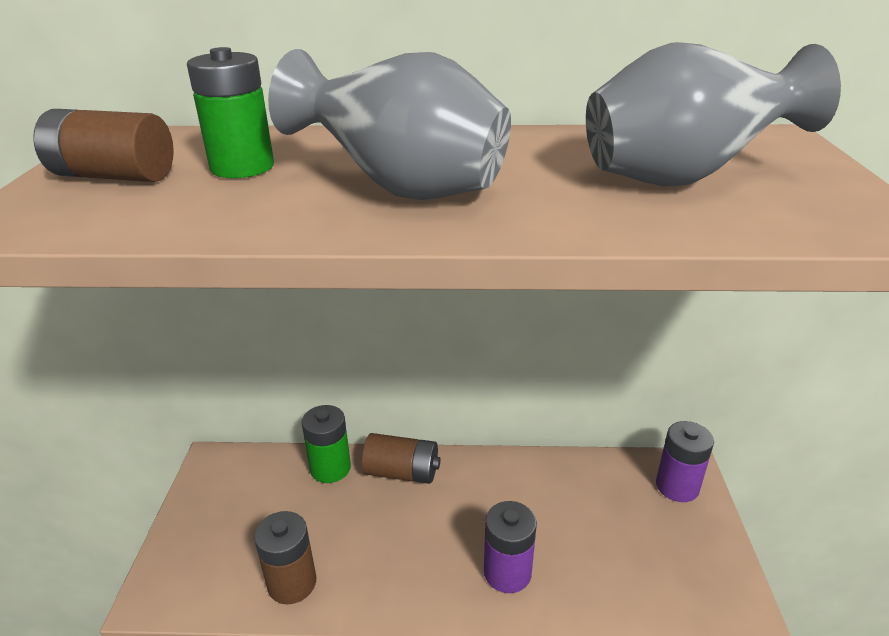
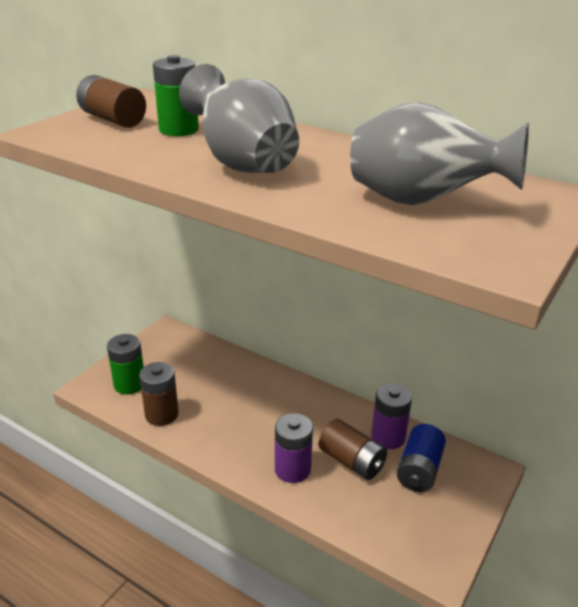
camera: 30 degrees right, 0 degrees up
(330, 468) = (231, 362): green battery -> green battery (129, 384)
(402, 472) = (274, 383): brown battery -> brown battery (351, 461)
(630, 502) = (419, 470): none -> blue battery
(677, 486) = (468, 477): purple battery -> purple battery (388, 437)

